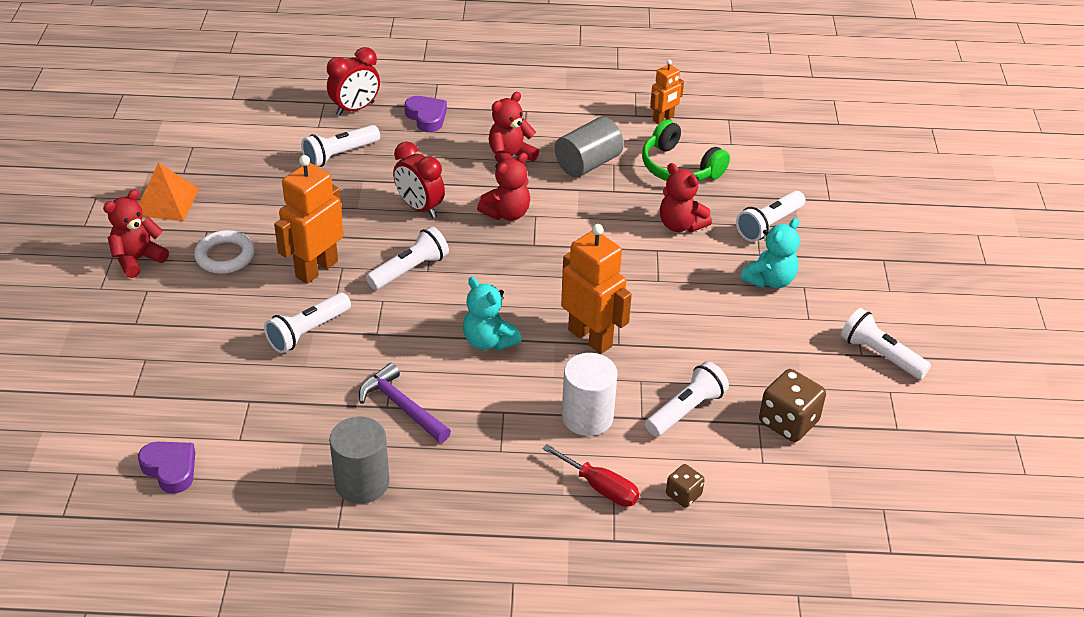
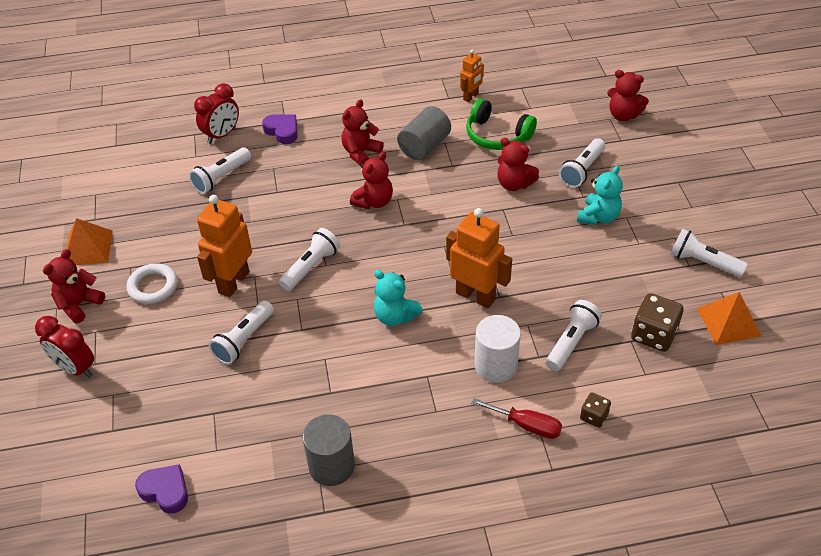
camera: 10 degrees left, 5 degrees up
(401, 406) = (342, 390): purple hammer -> none
(420, 208) = (302, 211): red clock -> red clock (75, 368)
(843, 172) = (623, 115): none -> red teddy bear
(886, 426) = (728, 321): none -> orange pyramid

